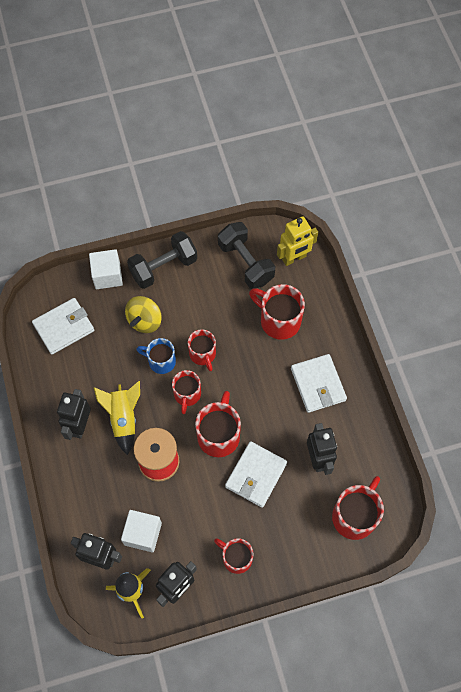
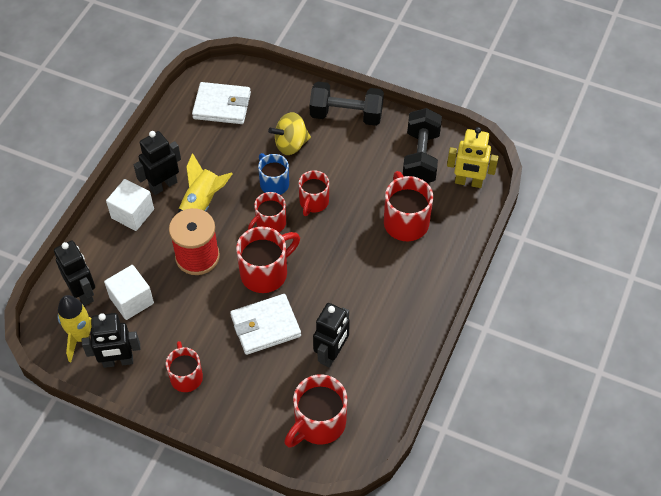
camera: 40 degrees right, 10 degrees down
(107, 275) = (294, 91): white cube -> white cube (132, 214)
(318, 384) = (390, 296): white wallet -> none
(355, 516) = (318, 423): red mug -> red mug turned 150 degrees clockwise

